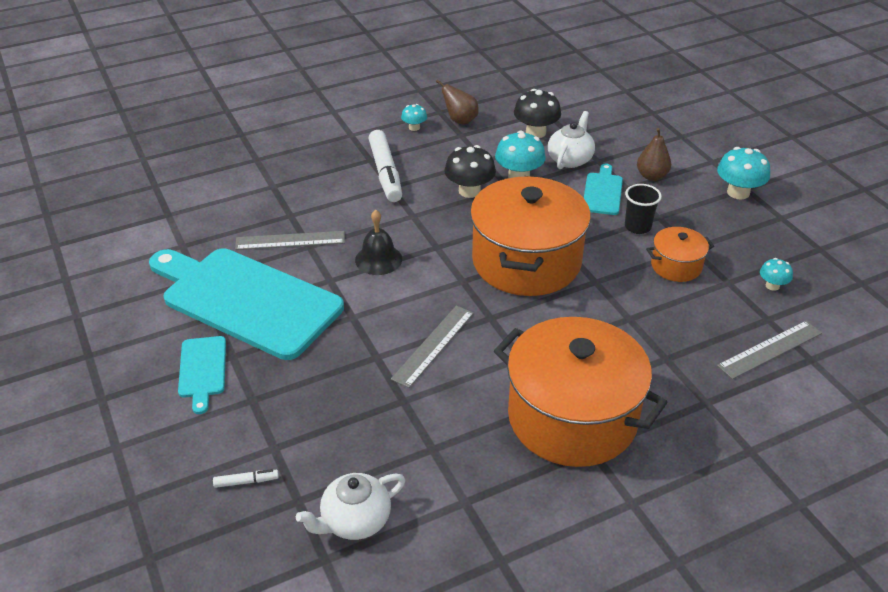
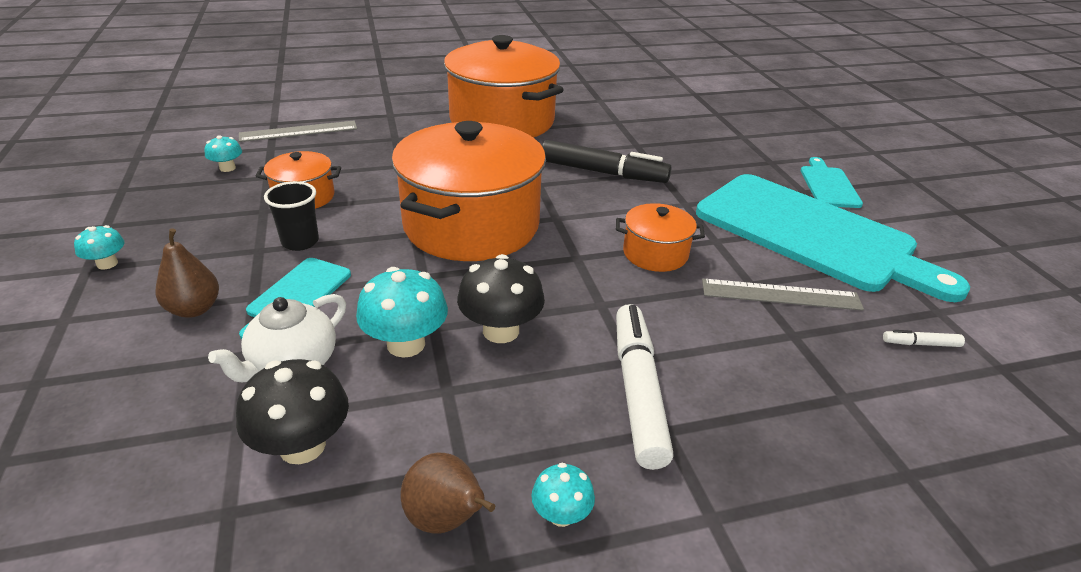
camera: 170 degrees left, 5 degrees down
(246, 481) = (758, 125): white marker -> white marker (920, 344)
(355, 520) = (676, 102): white teapot -> none
(378, 259) = (655, 254): black bell -> orange pot
(433, 345) = (603, 172): grey ruler -> black marker
(738, 192) = (107, 264): turquoise mushroom -> turquoise mushroom, size x0.56

